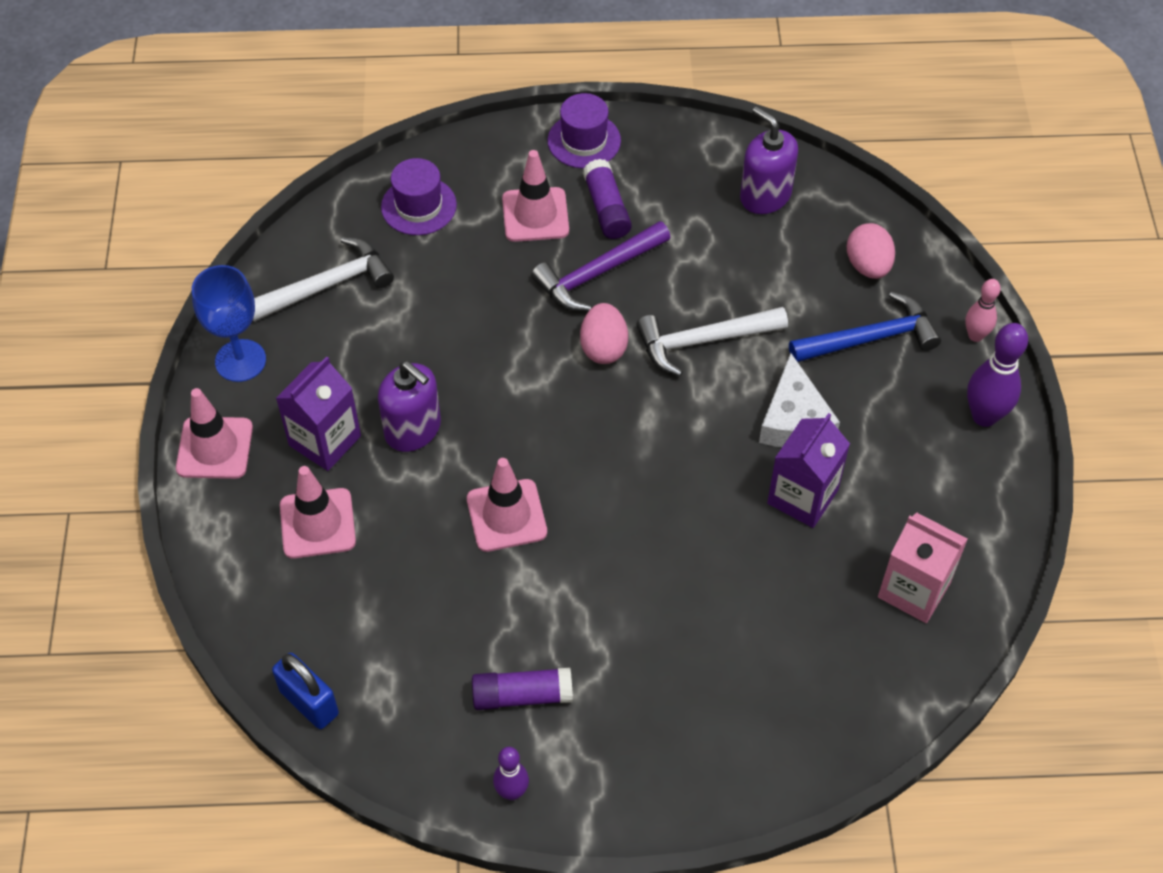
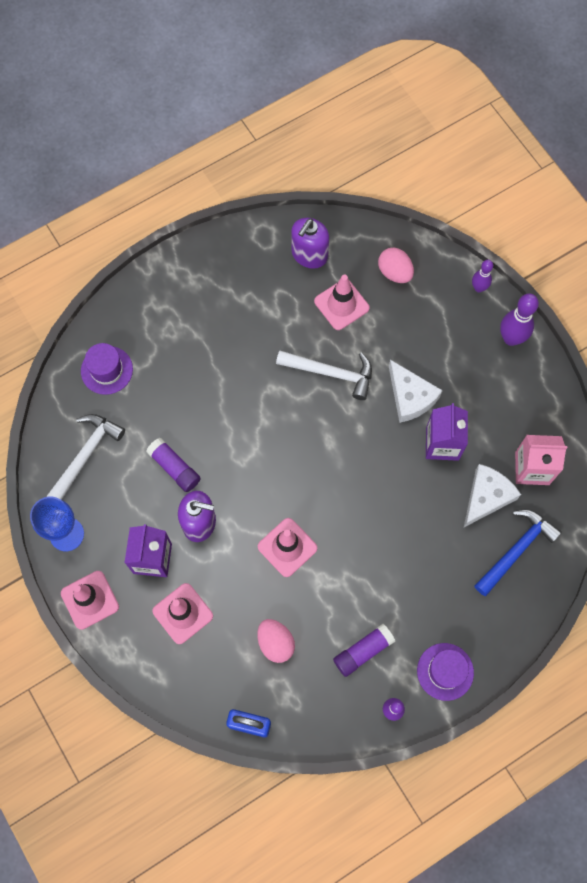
camera: 30 degrees left, 15 degrees up
(535, 215) = (181, 339): pink traffic cone -> pink traffic cone (341, 304)
(584, 141) = (179, 271): purple hat -> purple hat (445, 671)
(597, 273) = (243, 360): purple hammer -> none
(603, 348) = (276, 408): pink egg -> pink egg (275, 643)
(606, 208) = (221, 312): purple glue stick -> purple glue stick (174, 468)
(703, 341) = (331, 373): white hammer -> white hammer turned 120 degrees counterclockwise
(765, 196) = (309, 255): purple soap dispenser -> purple soap dispenser turned 75 degrees counterclockwise
(824, 593) = (486, 497): none -> white cheese
(870, 338) = (422, 321): blue hammer -> blue hammer (516, 550)
(975, 335) = (478, 288): pink bowling pin -> purple bowling pin

